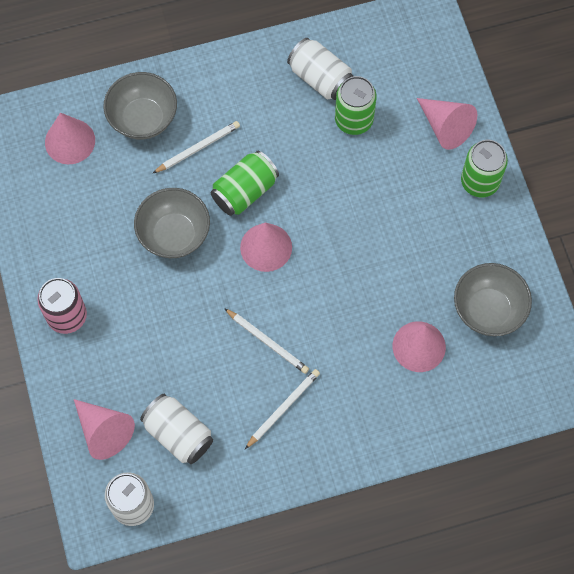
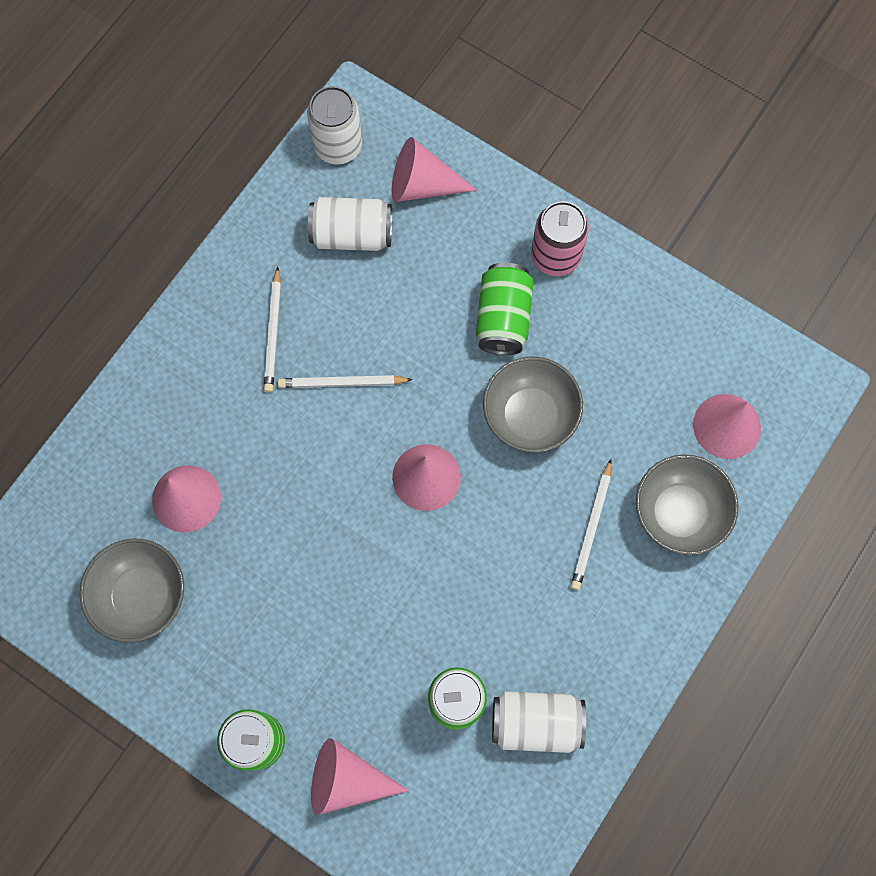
camera: 140 degrees right, 5 degrees up
(245, 191) = (500, 519): green can -> green can (503, 318)

